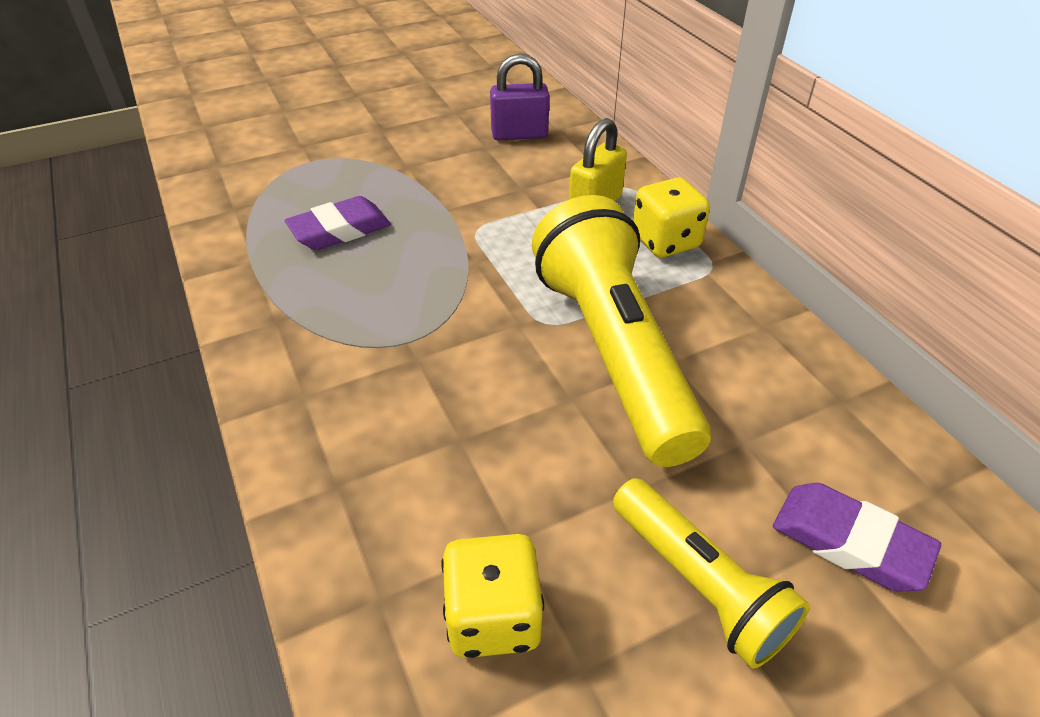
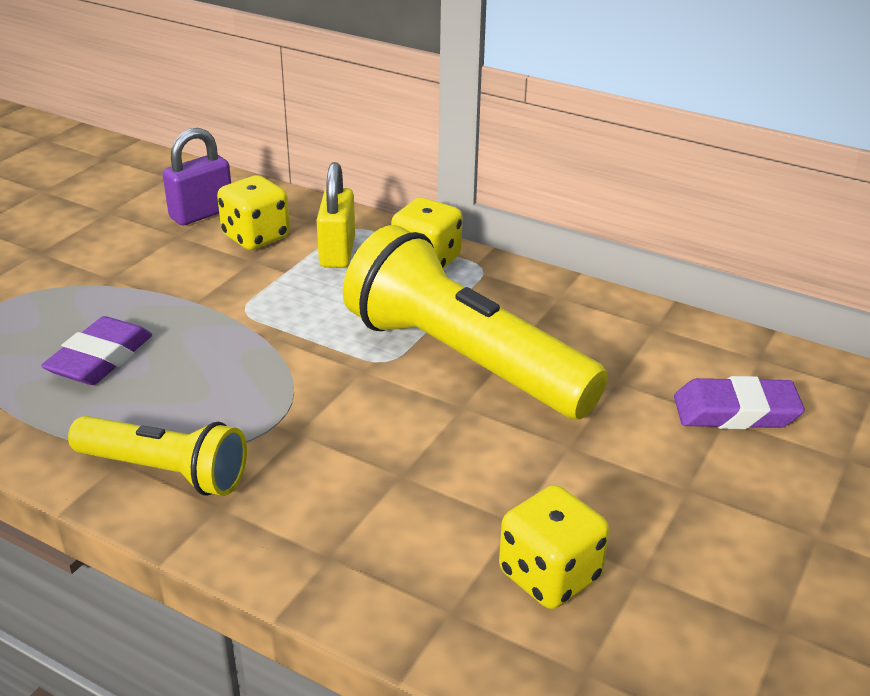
camera: 35 degrees left, 10 degrees down
(542, 168) = (256, 237): none -> yellow dice
(699, 584) = (667, 483): yellow flashlight -> yellow flashlight (165, 472)

